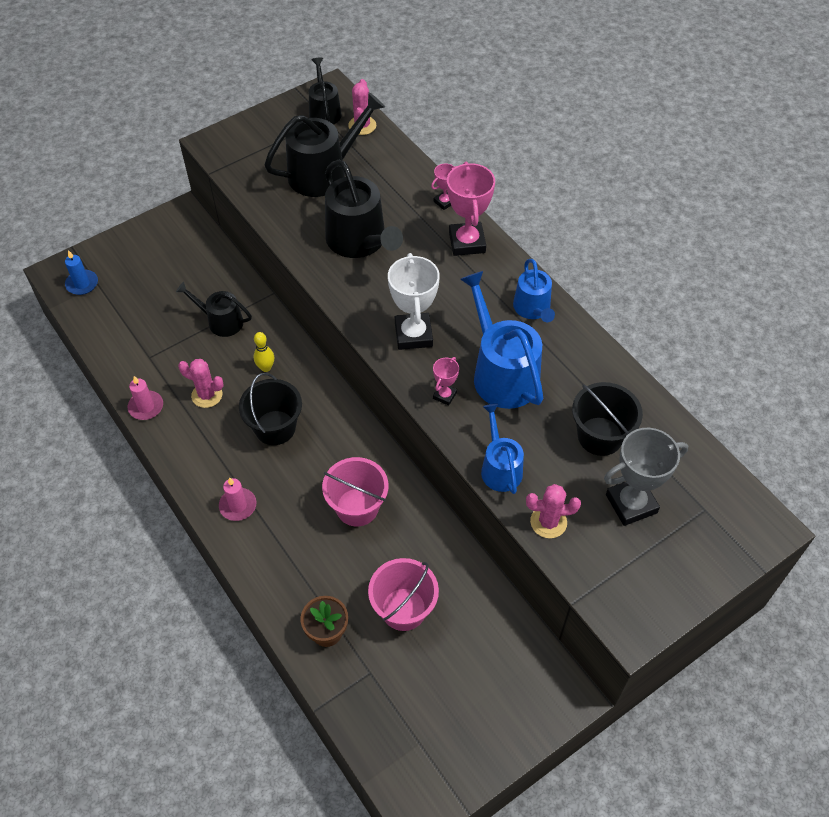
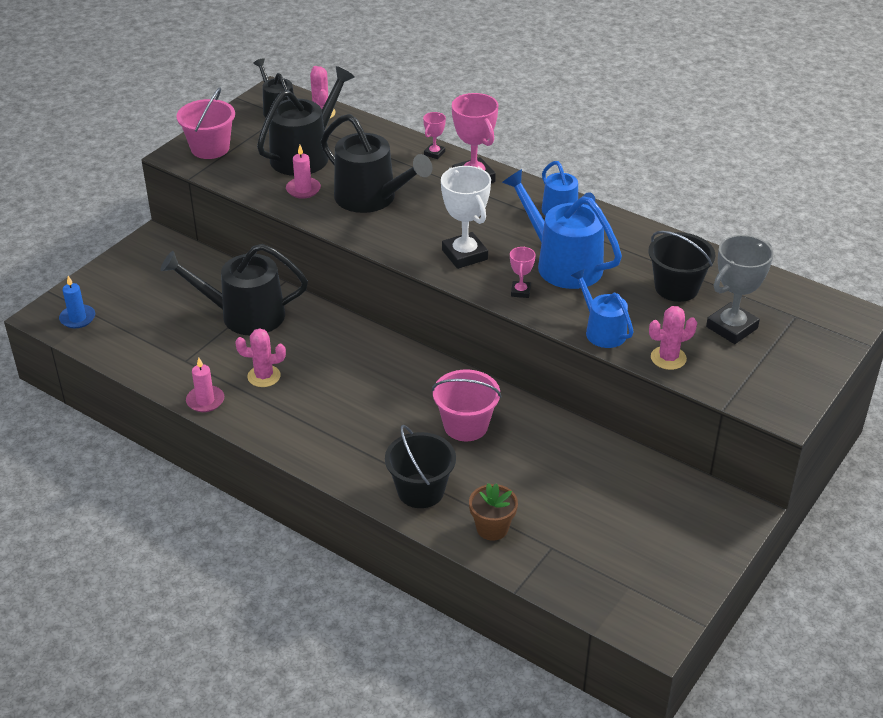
camera: 20 degrees left, 15 degrees down
(221, 321) = (244, 315): black watering can -> black watering can, size x1.69
(238, 505) = (347, 454): pink candle -> pink candle (303, 189)
(266, 368) = (312, 341): yellow bowling pin -> none
(275, 428) = (348, 385): black bucket -> black bucket (420, 491)
(403, 609) = (555, 491): pink bucket -> pink bucket (210, 148)

